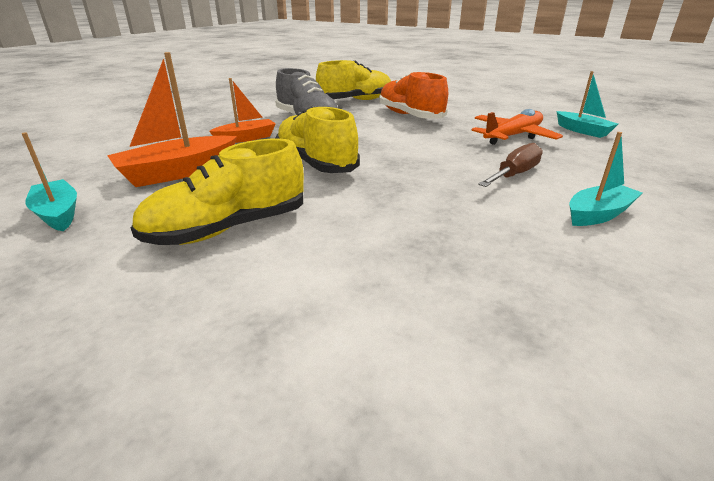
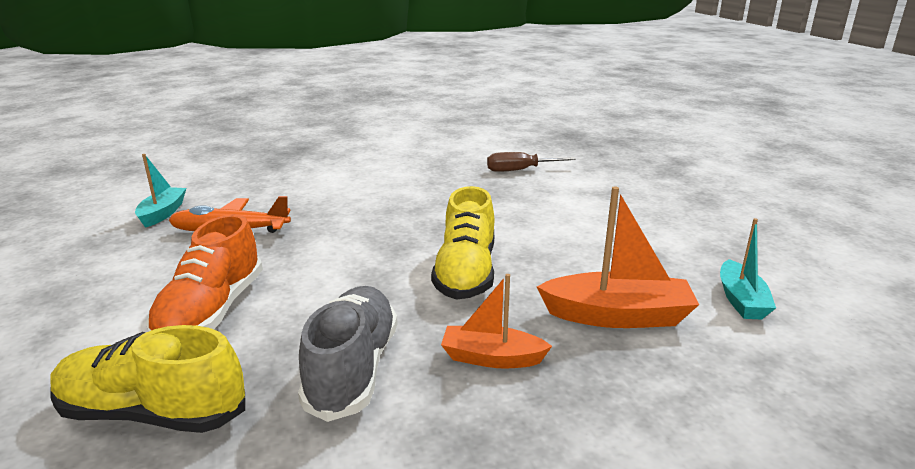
camera: 140 degrees left, 5 degrees down
(228, 229) = (597, 238): yellow shoe -> none
(514, 175) = (344, 204): brown screwdriver -> brown screwdriver (519, 170)
(598, 214) = (373, 174): turquoise boat -> none

